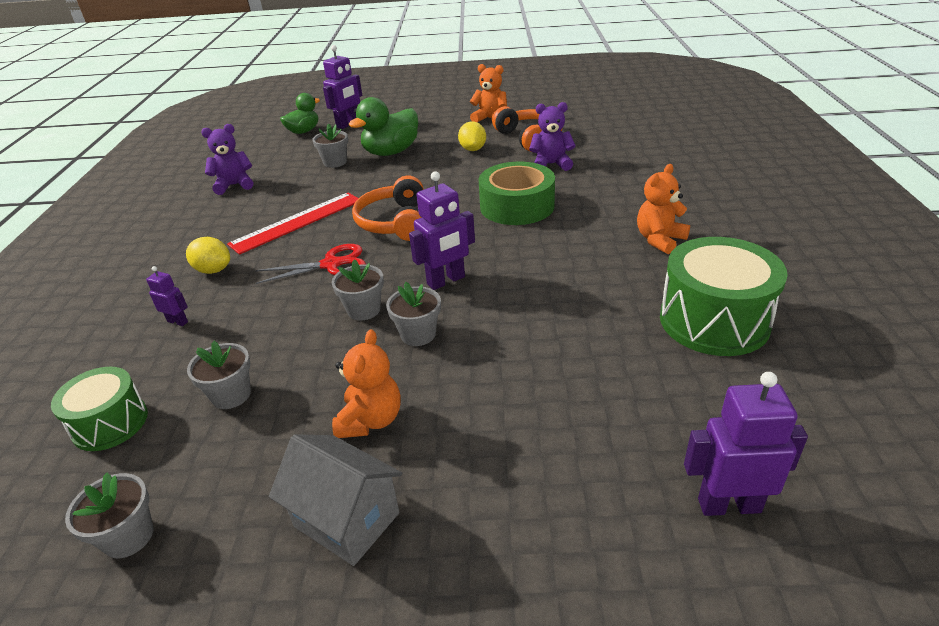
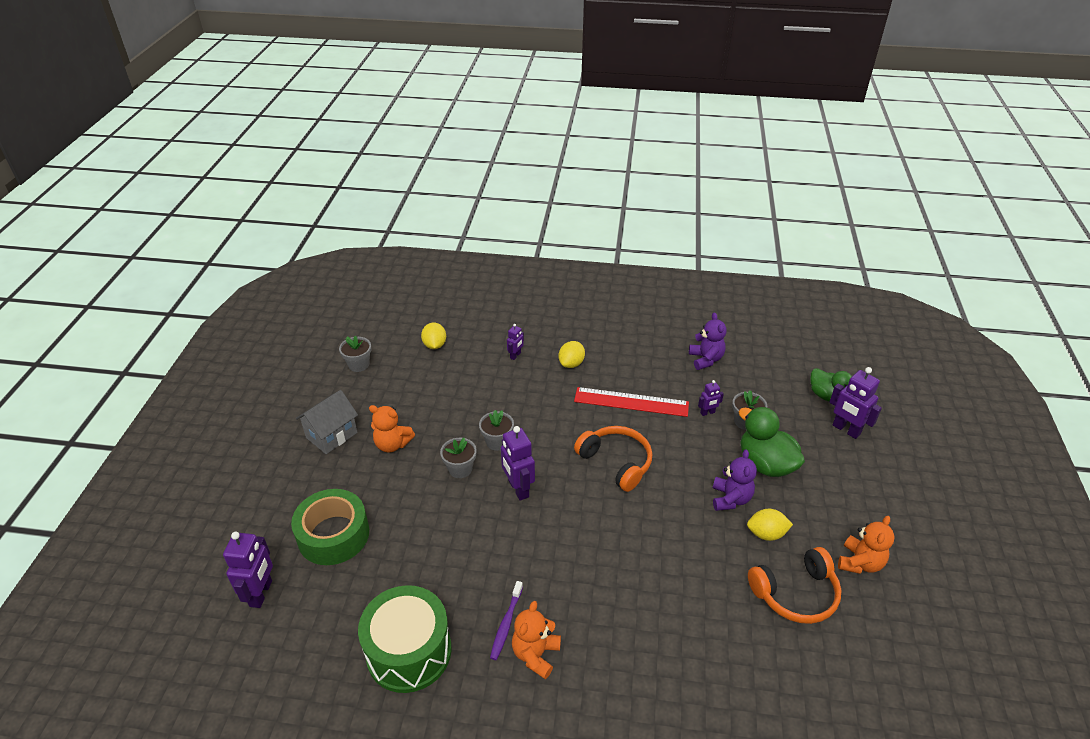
camera: 95 degrees right, 5 degrees up
(110, 423) = (434, 345): green drum -> yellow lemon
(231, 395) = (437, 386): grey flower pot -> none
(297, 222) = (631, 402): red ruler -> red ruler turned 45 degrees counterclockwise
(320, 180) = (707, 413): none -> purple robot
(331, 264) = (560, 424): red scissors -> none
(395, 222) = (616, 462): orange headphones -> orange headphones turned 45 degrees clockwise
(517, 206) = (626, 553): green tape -> green tape (333, 535)
(551, 164) = (716, 600): purple teddy bear -> purple teddy bear (730, 499)
(636, 261) = (506, 624): none -> purple toothbrush
(659, 240) = (535, 654): orange teddy bear -> orange teddy bear turned 120 degrees counterclockwise

